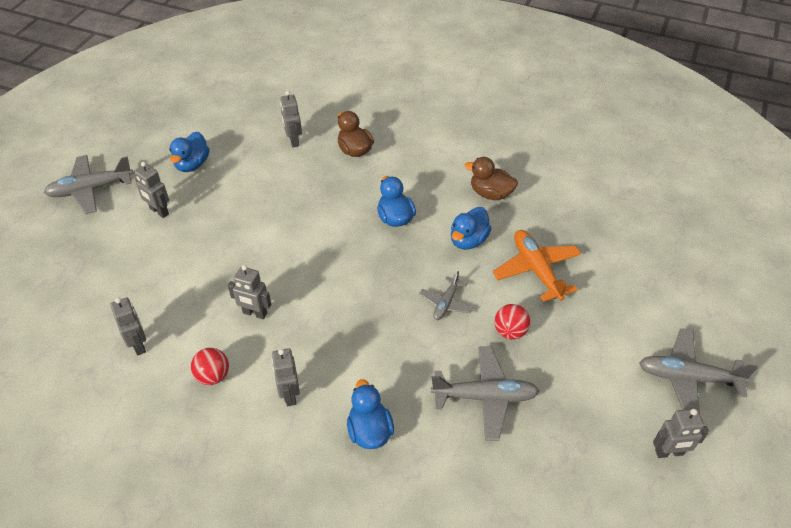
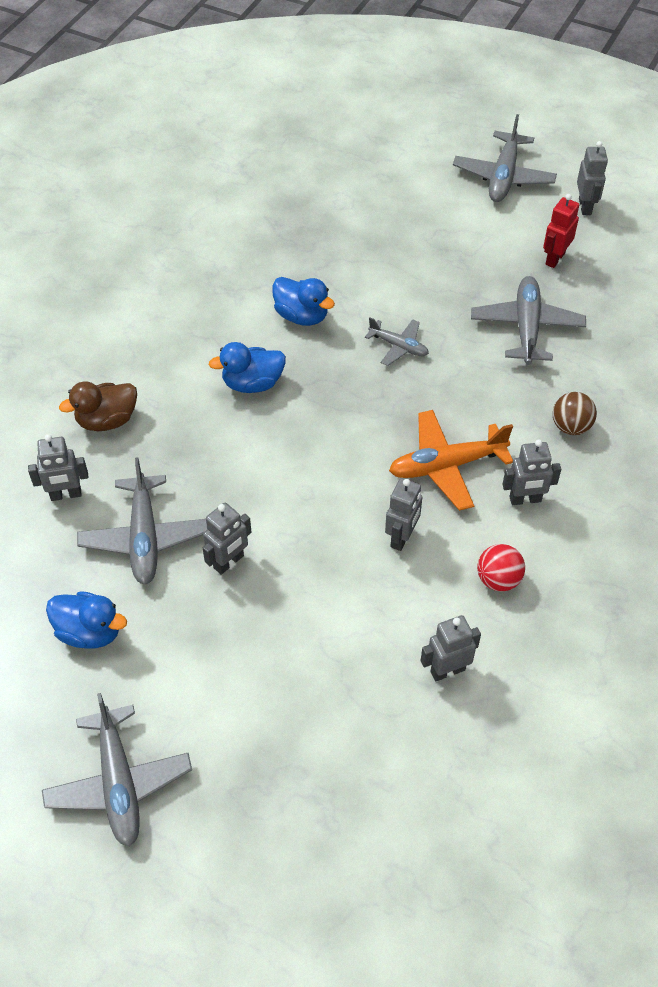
camera: 85 degrees left, 5 degrees up
(159, 211) = (191, 670): grey robot -> grey robot (229, 562)
(259, 179) = (144, 538): none -> grey plane
(369, 431) = (570, 427): blue duck -> brown ball
(490, 193) = (224, 286): brown duck -> none
(510, 331) = (442, 296): red ball -> none
(536, 270) = (356, 262): orange plane -> orange plane (446, 466)
(582, 422) = (554, 258): none -> red robot

